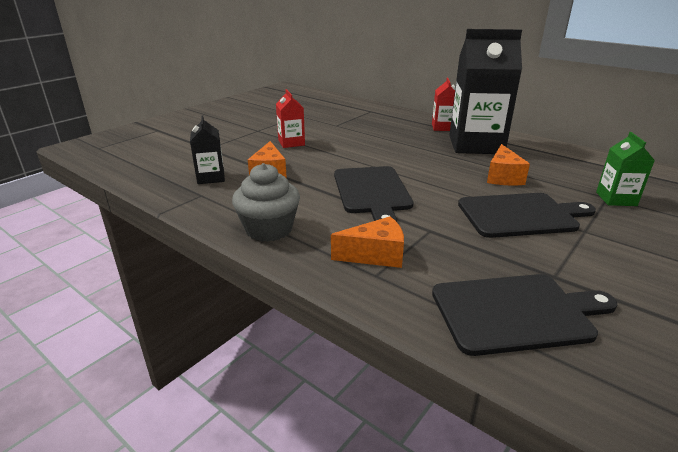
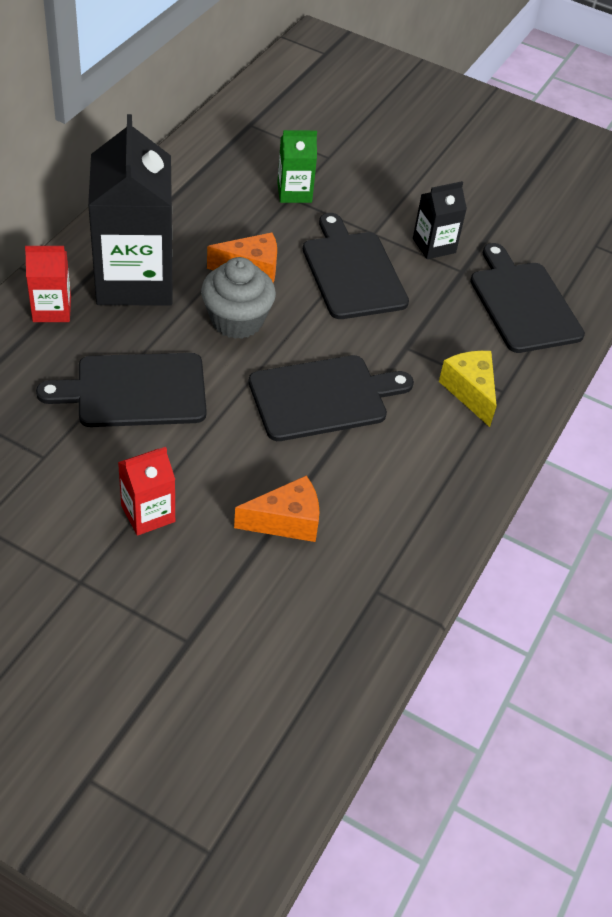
camera: 105 degrees left, 20 degrees up
(211, 177) = (316, 596): black carton -> black carton (434, 245)
(269, 229) = (447, 491): grey cupcake -> grey cupcake (237, 320)
(375, 255) = (470, 392): orange cheese -> yellow cheese
(380, 142) = (135, 391): none -> black cutting board

